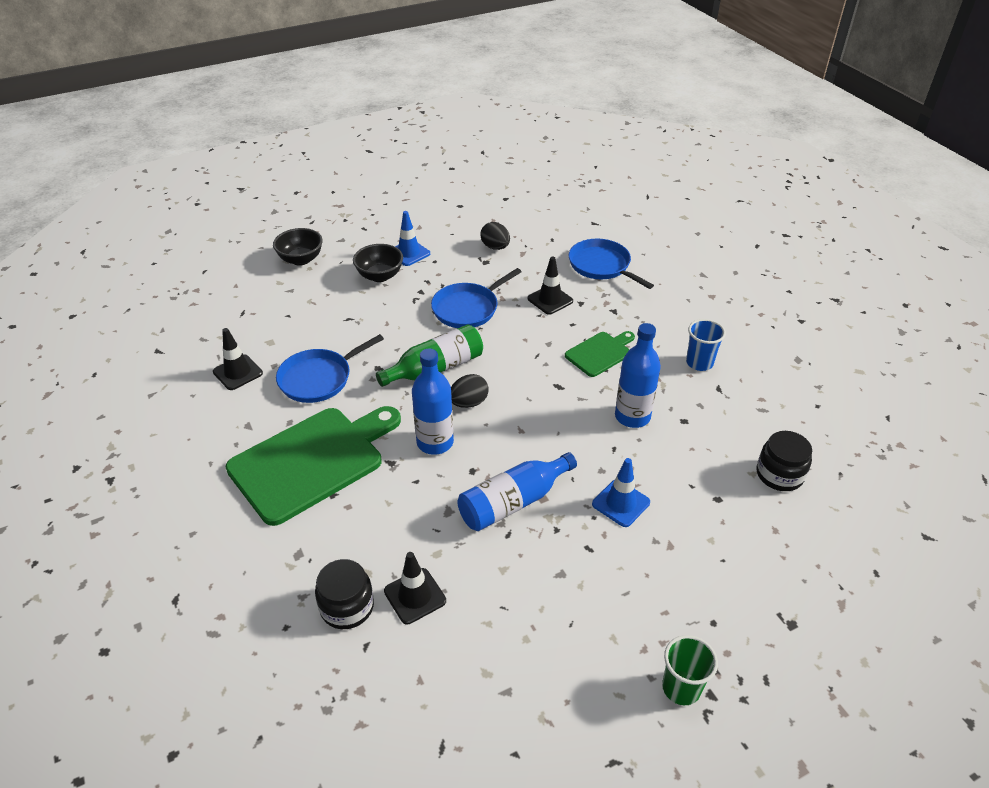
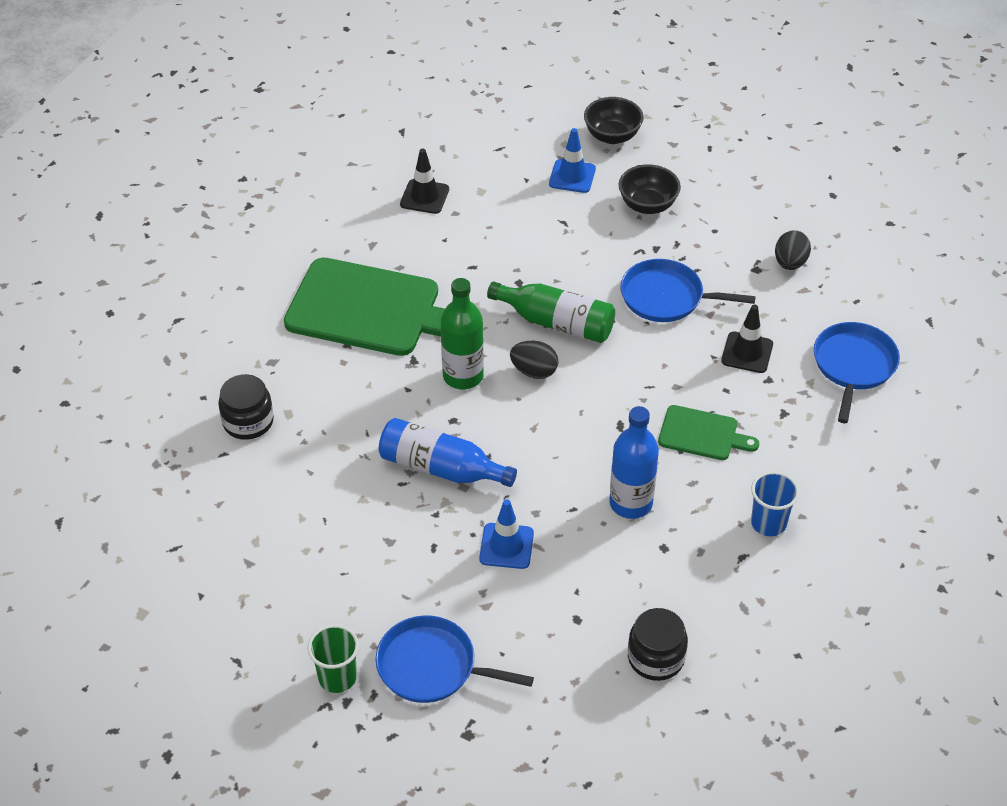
camera: 55 degrees right, 5 degrees up
(318, 378) = (467, 252): blue pan -> blue pan (432, 666)
(409, 253) = (706, 204): blue traffic cone -> blue traffic cone (572, 176)
(415, 596) = (290, 457): black traffic cone -> none
(435, 442) = (463, 376): blue bottle -> green bottle

